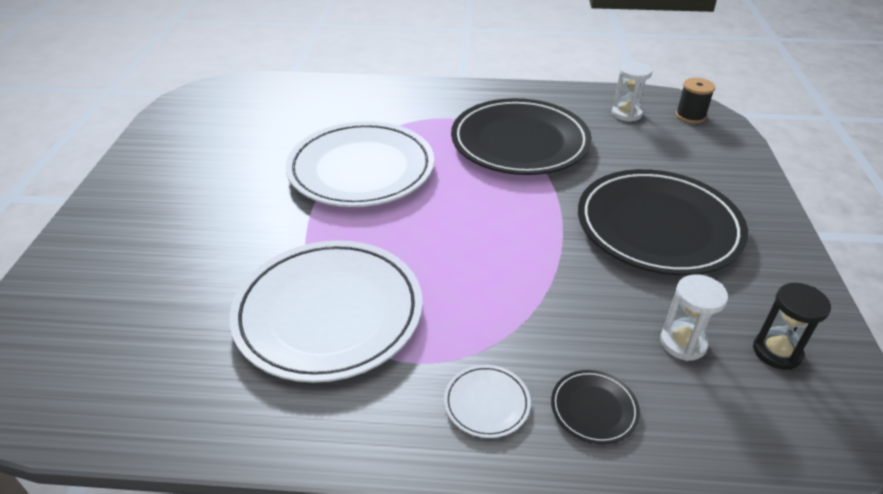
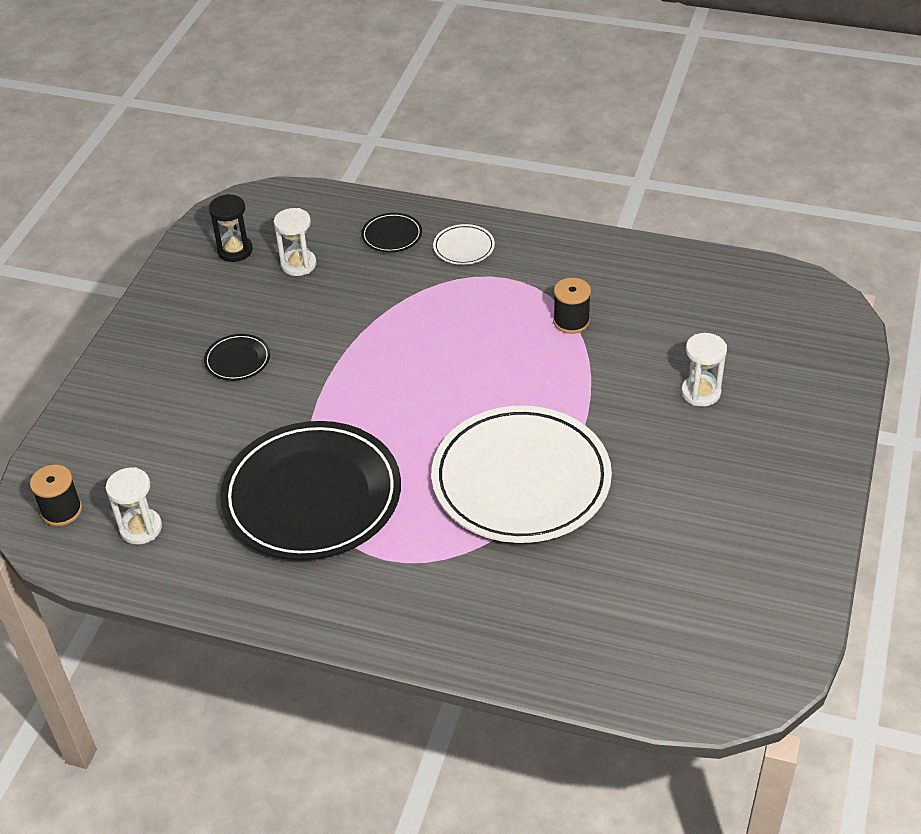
camera: 165 degrees left, 5 degrees up
(194, 255) = (700, 392): none -> white hourglass
(329, 313) = (571, 321): white plate -> black spool
(658, 227) = (237, 360): black plate -> black plate, size x0.40

